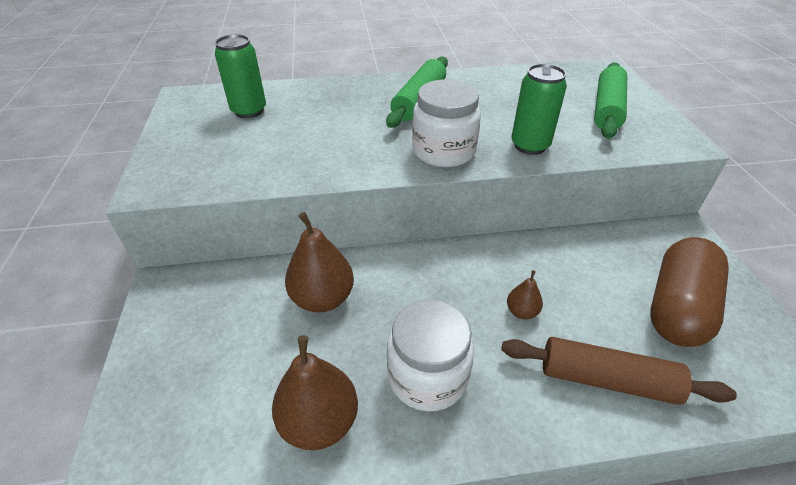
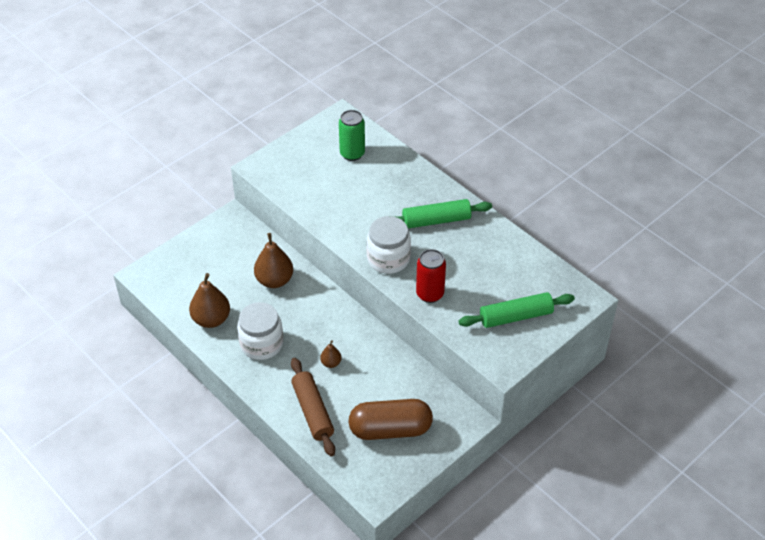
camera: 55 degrees right, 5 degrees up
(530, 146) = (430, 294): green can -> red can

